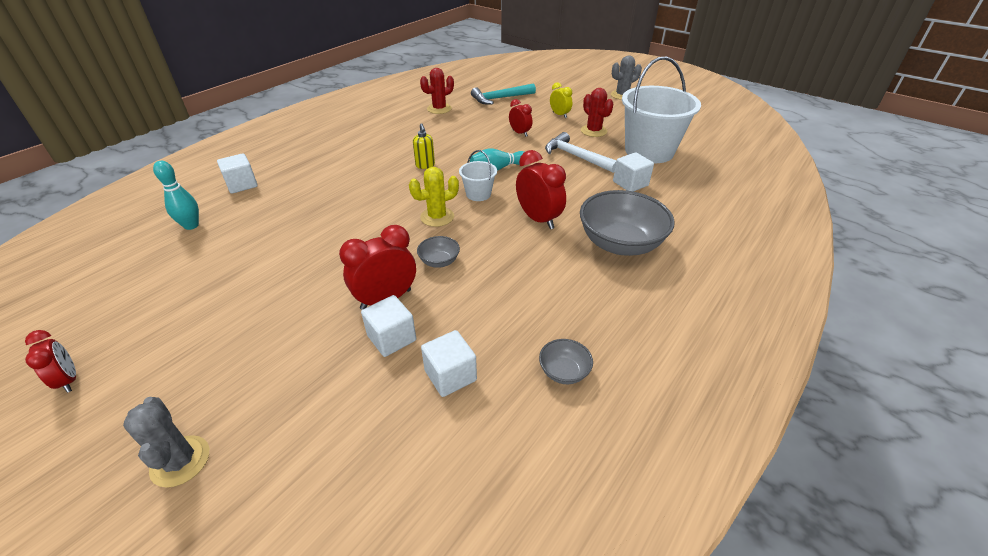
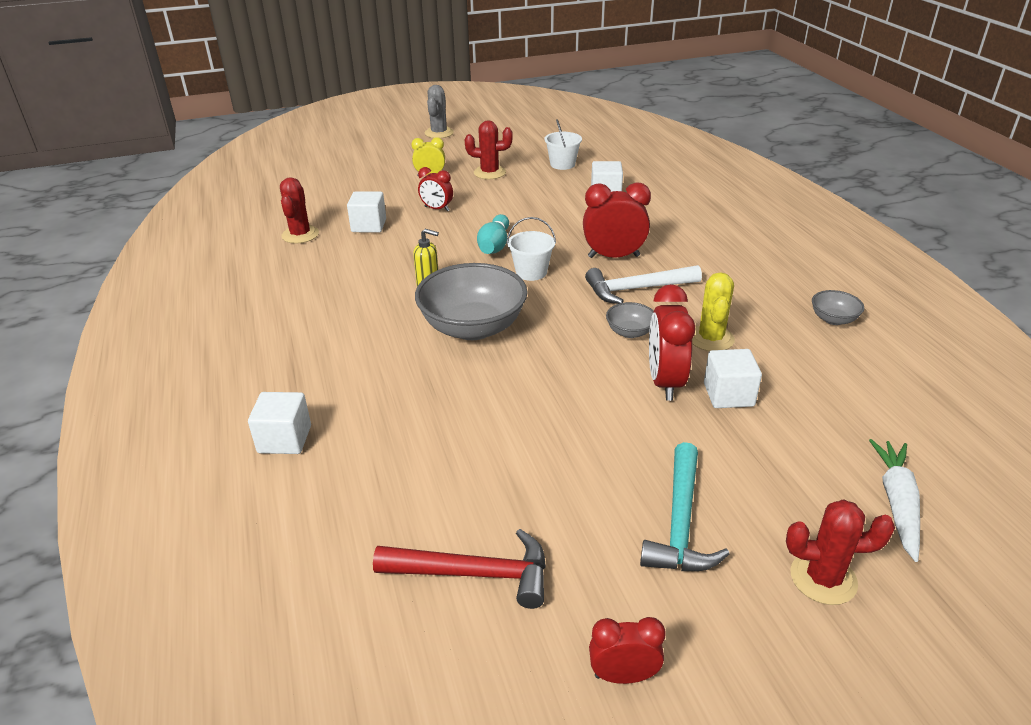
camera: 55 degrees left, 5 degrees down
(149, 289) = (475, 573): none -> red hammer
(180, 461) = (823, 578): grey cactus -> red cactus
(191, 225) = (346, 509): turquoise bowling pin -> none
(294, 491) = (897, 503): none -> white carrot
(437, 217) = (547, 309): yellow cactus -> yellow cactus (711, 338)
(450, 375) = (802, 376): white cube -> white cube (369, 225)
(500, 98) = (337, 192): turquoise hammer -> turquoise hammer (680, 523)
(520, 133) = (437, 209): red clock -> red clock turned 150 degrees counterclockwise
(576, 156) = (525, 199): white hammer -> white hammer (636, 289)
(620, 244) = (691, 233): grey bowl -> grey bowl (473, 327)
(649, 151) = (562, 164): white bucket -> white bucket, size x0.46

